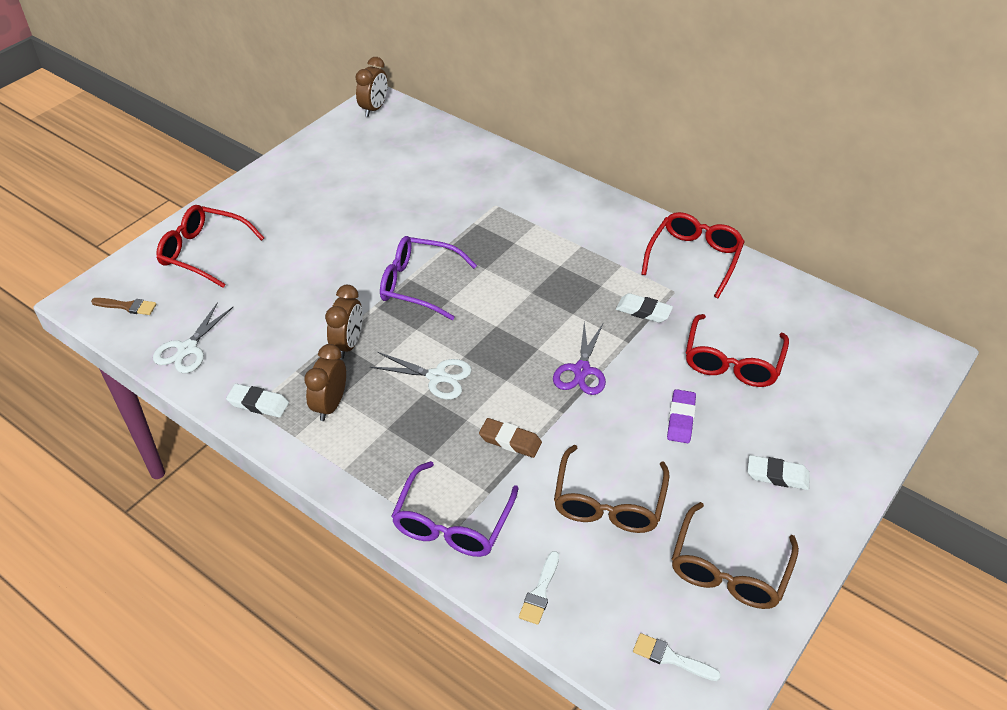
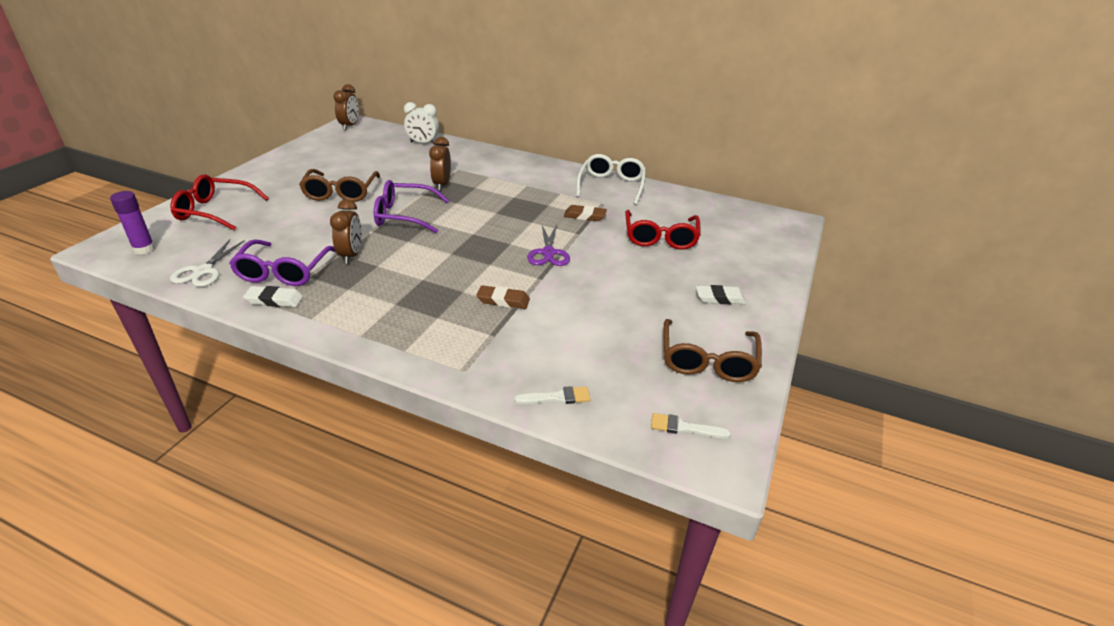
camera: 15 degrees left, 10 degrees down
(127, 306) = (144, 249): brown brush -> purple glue stick
(330, 405) = (341, 294): brown clock -> brown clock (442, 185)
(437, 377) = (432, 268): white scissors -> none
(452, 522) = (467, 360): purple glasses -> purple glasses (283, 272)
(462, 151) = (423, 143): none -> white clock
(540, 592) = (557, 397): white brush -> white brush turned 105 degrees counterclockwise
(609, 502) = (596, 330): brown glasses -> brown glasses (341, 193)
(643, 311) = (584, 216): white eraser -> brown eraser
(681, 419) = (634, 273): purple eraser -> none
(694, 258) = (611, 186): red glasses -> white glasses

